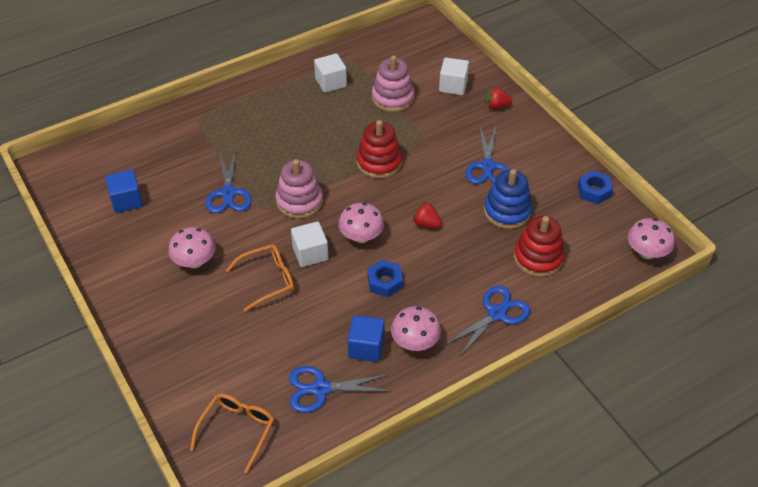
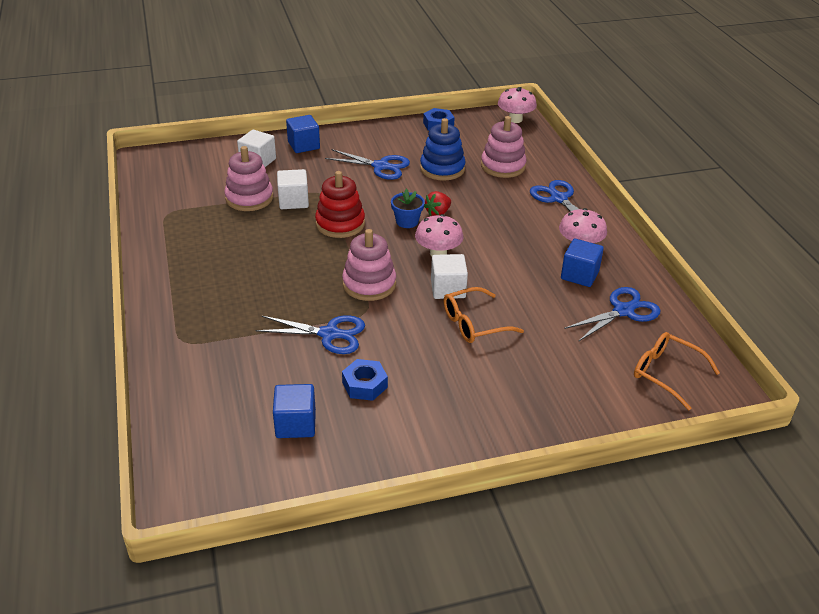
camera: 75 degrees left, 10 degrees down
(195, 261) = (426, 375): pink mushroom -> none
(268, 280) = (474, 324): orange glasses -> orange glasses turned 105 degrees counterclockwise
(320, 389) = (623, 311): blue scissors -> blue scissors turned 135 degrees counterclockwise
(331, 83) = (194, 232): white cube -> white cube (293, 201)
(385, 282) = (503, 250): blue nut -> blue nut (365, 385)
(402, 205) = (407, 221): none -> blue flower pot
(496, 106) = (303, 145): red strawberry -> blue cube
(538, 258) = (503, 166): red stacking toy -> pink stacking toy

